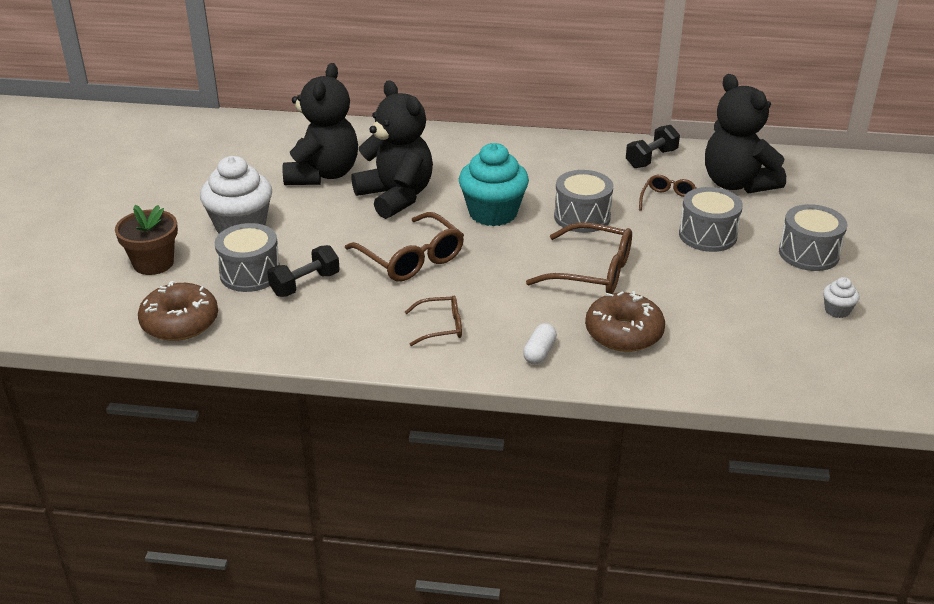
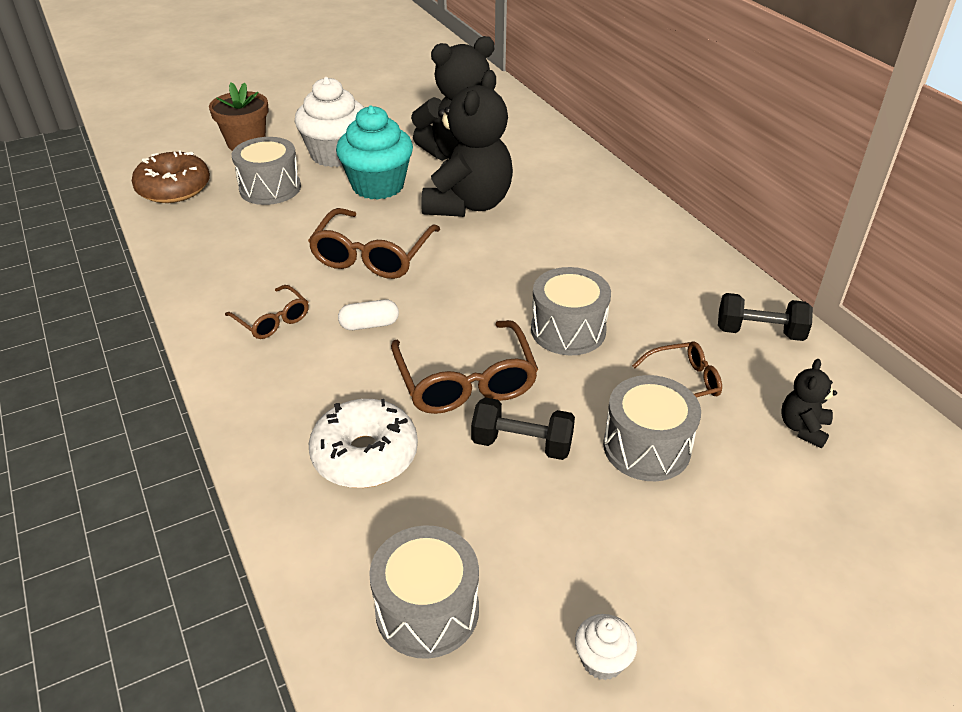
camera: 55 degrees right, 5 degrees up
(305, 284) = (278, 219): black dumbbell -> black dumbbell (522, 444)
(493, 213) = (505, 269): turquoise cupcake -> turquoise cupcake (378, 186)
(539, 352) = (277, 404): white capsule -> white capsule (369, 325)
(624, 333) = (365, 455): brown donut -> white donut
(737, 184) = (803, 428): black teddy bear -> black teddy bear, size x0.44
(808, 253) = (717, 570): grey drum -> grey drum (427, 610)

